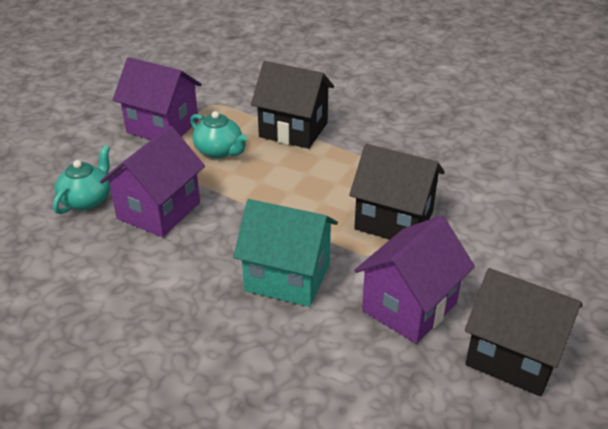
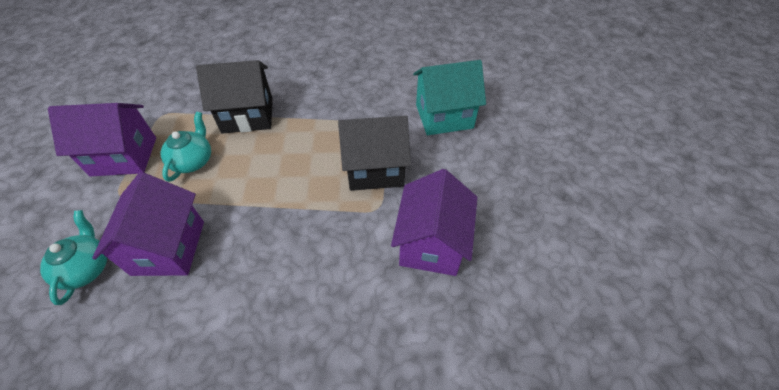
camera: 30 degrees left, 15 degrees up
(219, 151) = (193, 161): turquoise teapot -> turquoise teapot turned 90 degrees counterclockwise
(287, 277) = (323, 263): turquoise house -> turquoise house (444, 116)
(513, 356) = (525, 250): black house -> none

